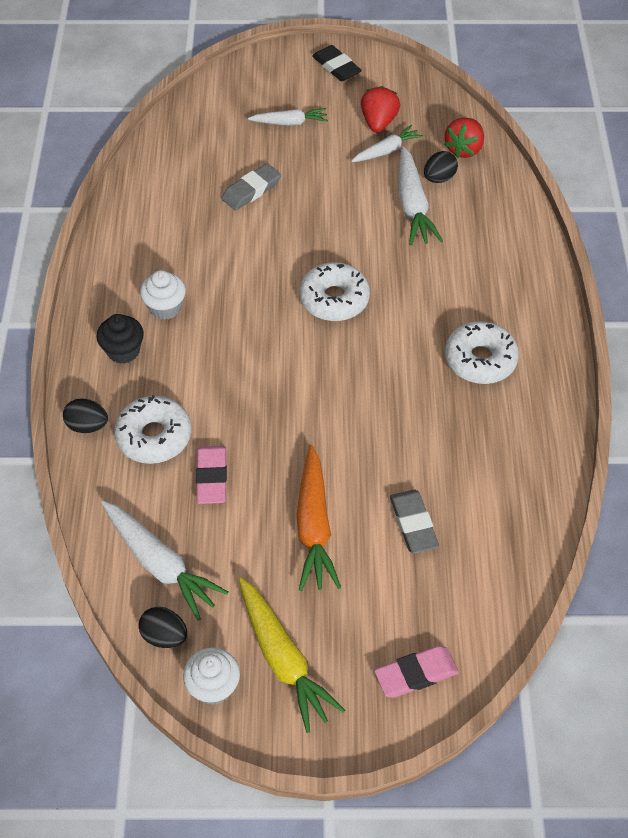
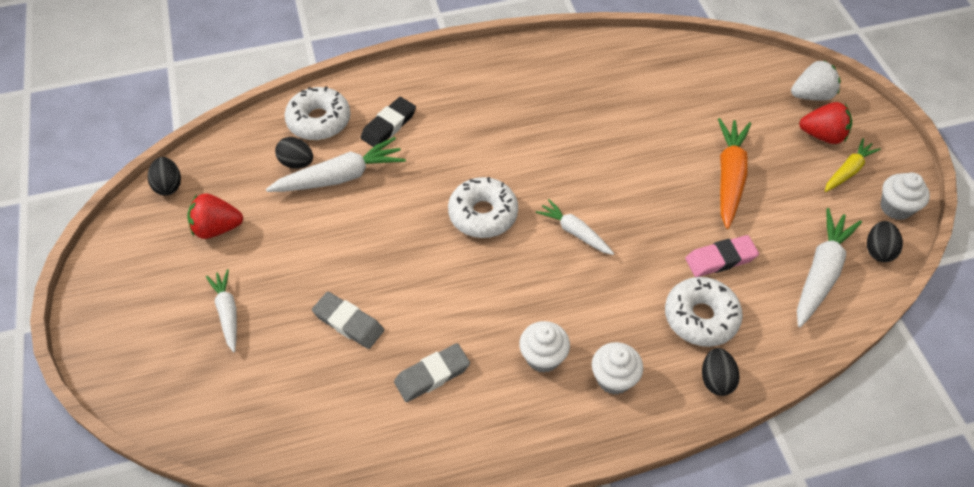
camera: 105 degrees left, 0 degrees up
(123, 351) = (613, 378): black cupcake -> white cupcake
(283, 659) = (848, 170): yellow carrot -> yellow carrot, size x0.62
(314, 527) = (729, 177): orange carrot -> orange carrot turned 60 degrees counterclockwise
(336, 67) = (120, 288): black eraser -> black eraser (388, 125)
(387, 150) = (262, 212): white carrot -> white carrot (574, 232)
(413, 524) = (694, 117): grey eraser -> grey eraser (432, 375)
(416, 674) = (811, 95): pink eraser -> white strawberry
(436, 97) = (168, 185): none -> black egg
(464, 149) = (250, 150): red strawberry -> red strawberry (822, 135)
(480, 360) = (516, 101): white donut -> white donut (319, 121)

